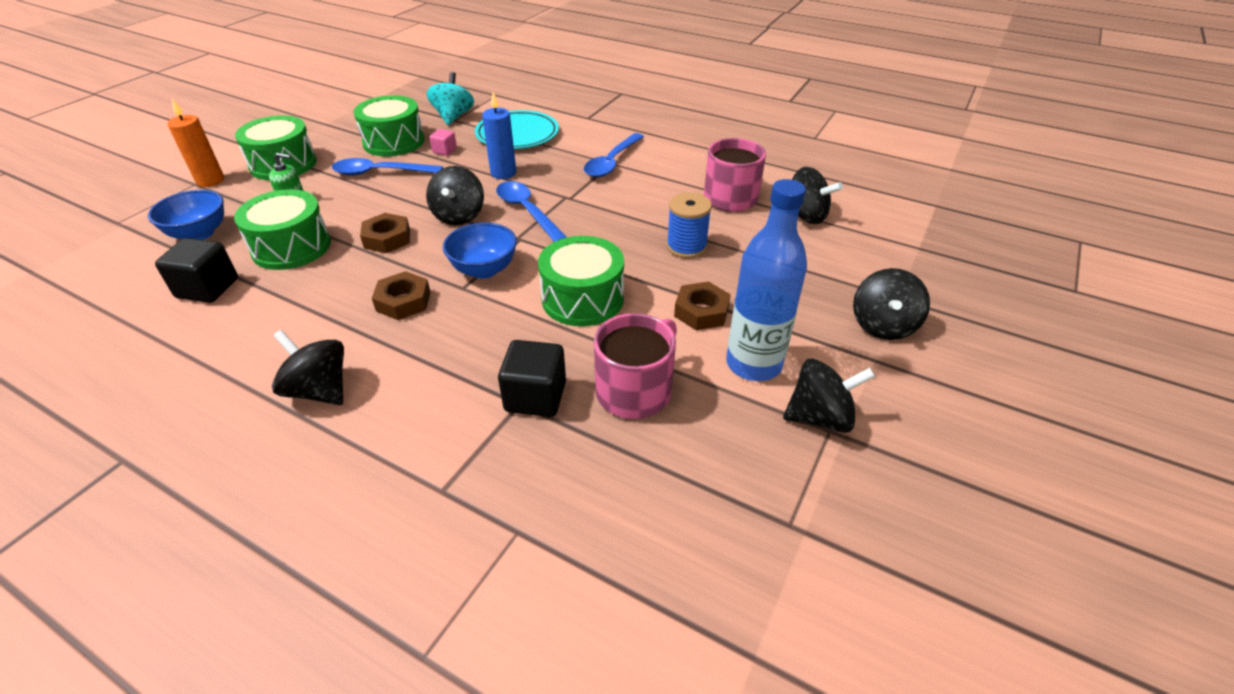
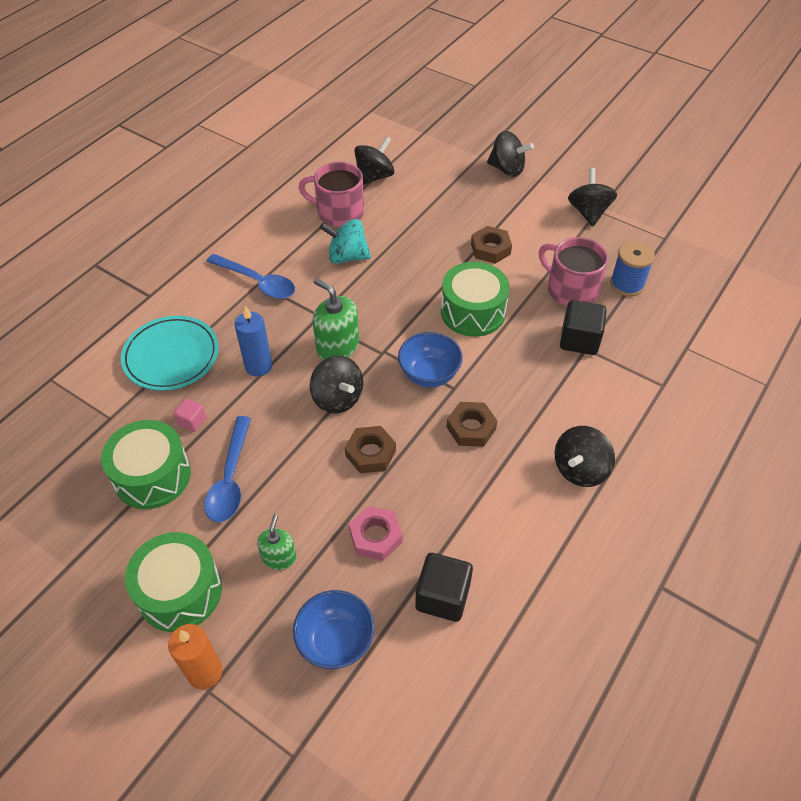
camera: 85 degrees left, 10 degrees up
(291, 247) = (375, 536): green drum -> pink nut
(453, 117) = (101, 420): turquoise spinning top -> turquoise spinning top (347, 257)
(459, 216) = (337, 398): black spinning top -> black spinning top turned 45 degrees clockwise
(527, 211) = (337, 346): blue spoon -> green soap dispenser
(686, 247) = (409, 247): blue spool -> blue spool (627, 284)
(753, 364) = (544, 232): blue bottle -> none

